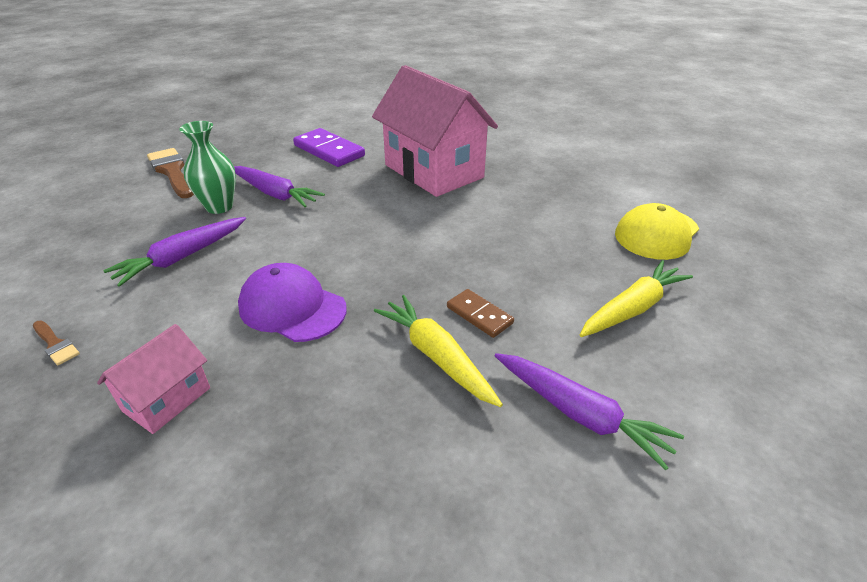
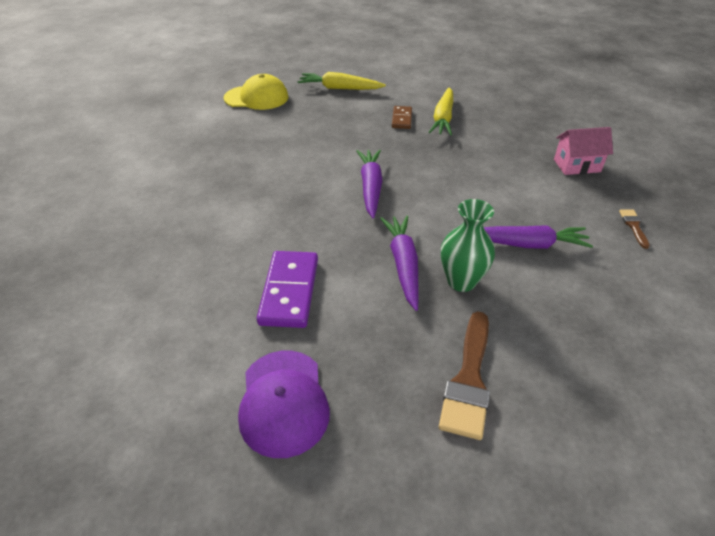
camera: 130 degrees left, 5 degrees up
(292, 307) = (483, 170): purple cap -> purple cap (283, 402)
(433, 171) = (263, 203): pink house -> none
(579, 414) = (421, 83): purple carrot -> purple carrot (370, 187)

